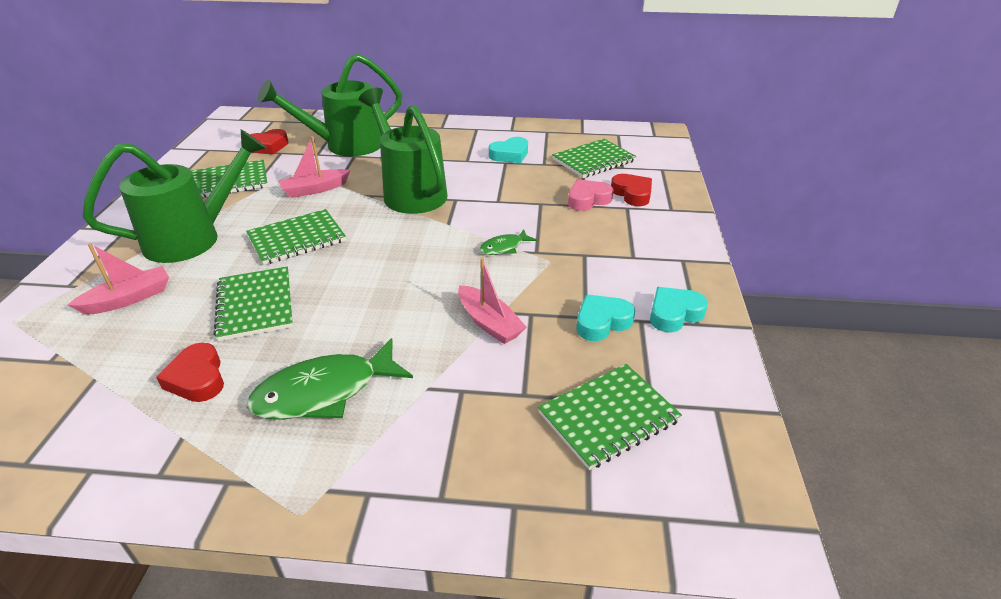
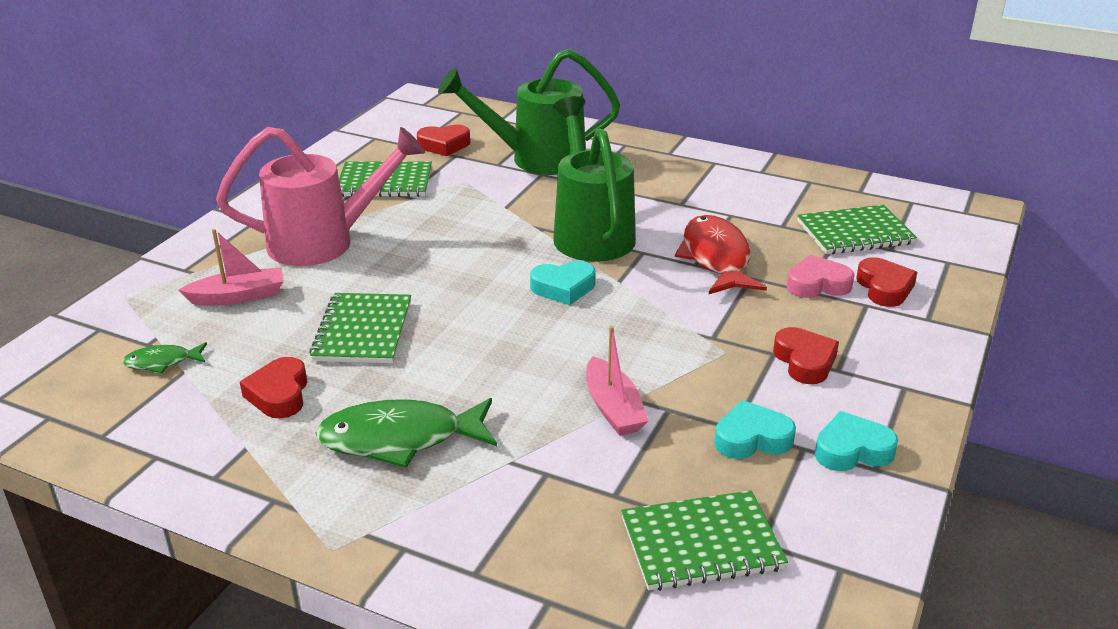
camera: 20 degrees right, 5 degrees down
(193, 238) = (324, 242): green watering can -> pink watering can
(297, 239) = (434, 265): green notebook -> none
(315, 189) = (478, 209): pink boat -> none
(504, 247) = (675, 324): green fish -> green fish (162, 362)
(510, 155) = (742, 206): turquoise heart -> turquoise heart (563, 288)
(510, 194) = (716, 258): none -> red fish
(608, 256) = (804, 361): none -> red heart

